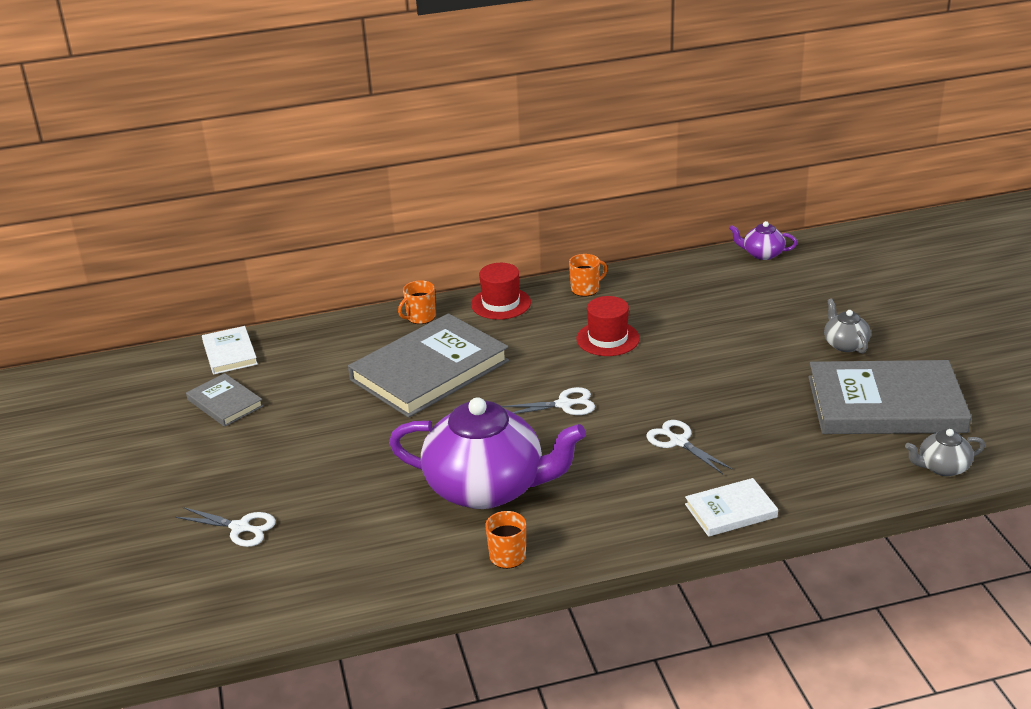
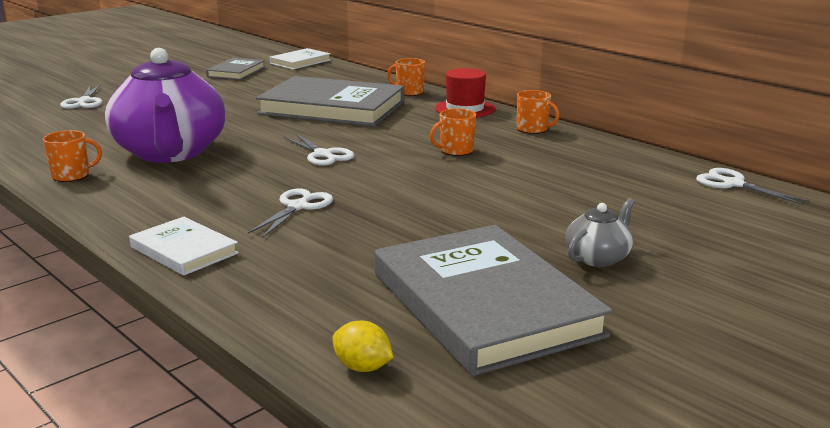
camera: 60 degrees right, 10 degrees down
(608, 339) = (456, 151): red hat -> orange mug
(762, 254) = (733, 184): purple teapot -> white scissors
(942, 467) = (362, 367): grey teapot -> yellow lemon

